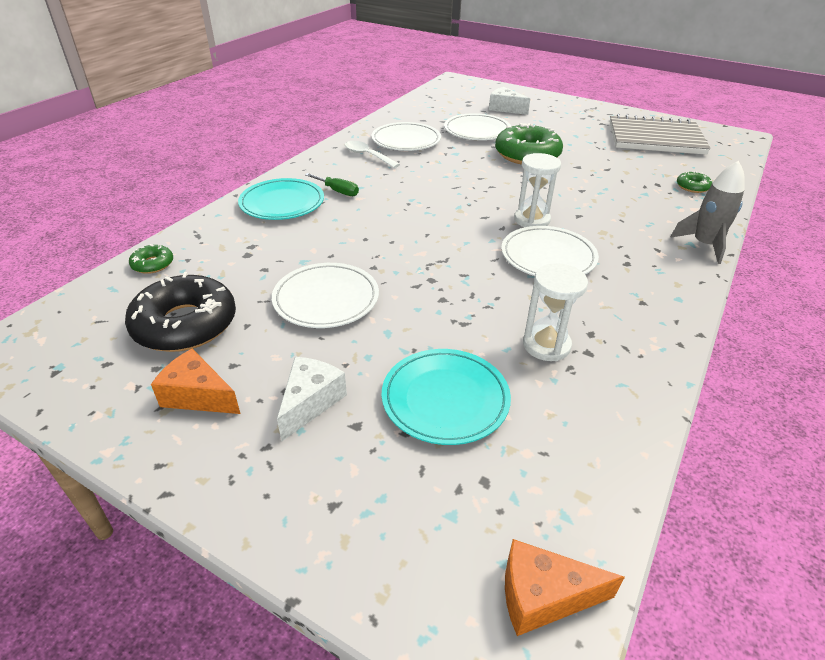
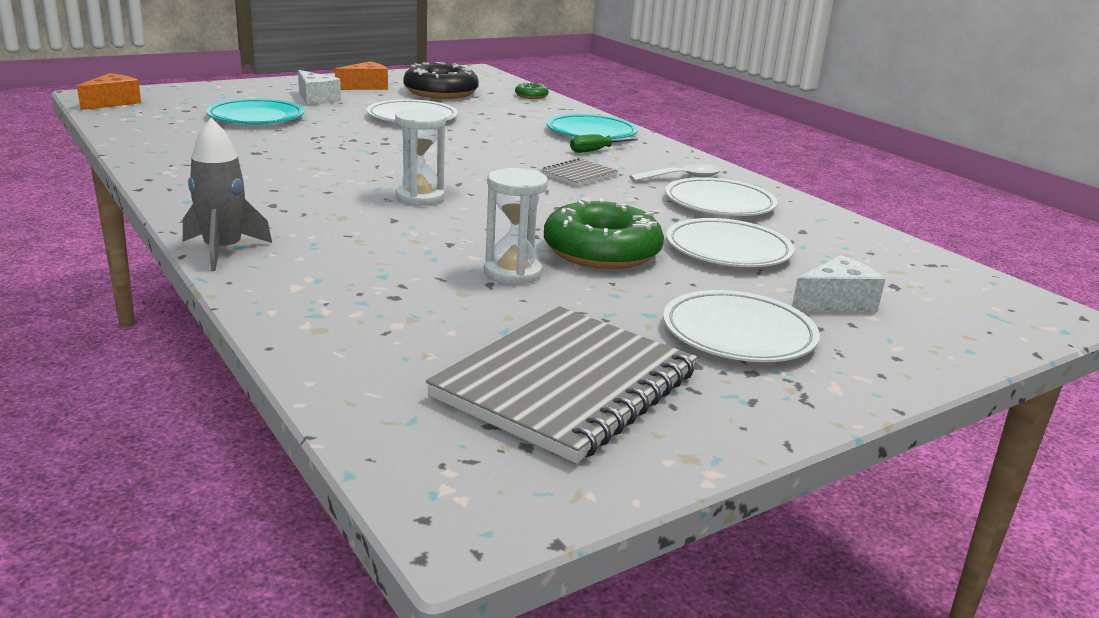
camera: 115 degrees right, 15 degrees down
(407, 184) = (578, 175): none -> grey notebook
(546, 345) = (243, 147): white hourglass -> white hourglass (512, 273)
(548, 257) = (344, 182): white plate -> white plate (738, 333)
(692, 187) = (347, 317): green donut -> none

